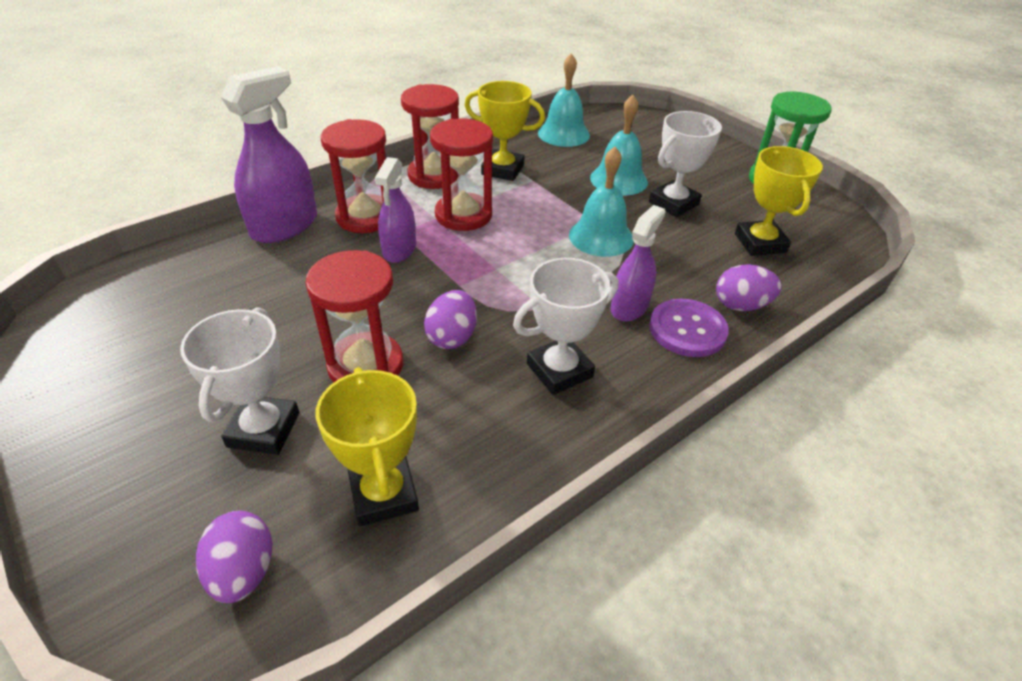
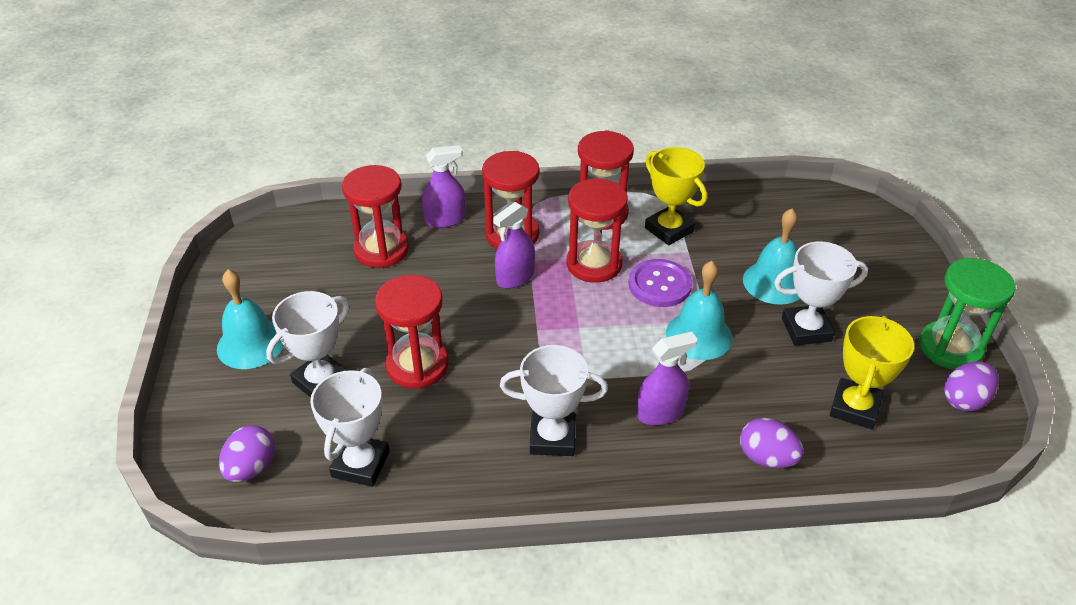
camera: 35 degrees right, 0 degrees up
(234, 275) = (381, 250): none -> red hourglass
(284, 226) = (445, 219): purple spray bottle -> purple spray bottle, size x0.63
(383, 494) = (360, 464): yellow trophy -> white trophy
(452, 337) = (495, 371): purple egg -> purple egg (964, 400)
(563, 134) = (766, 209): turquoise bell -> turquoise bell (251, 344)
(687, 329) = (692, 456): purple button -> purple button (659, 285)

